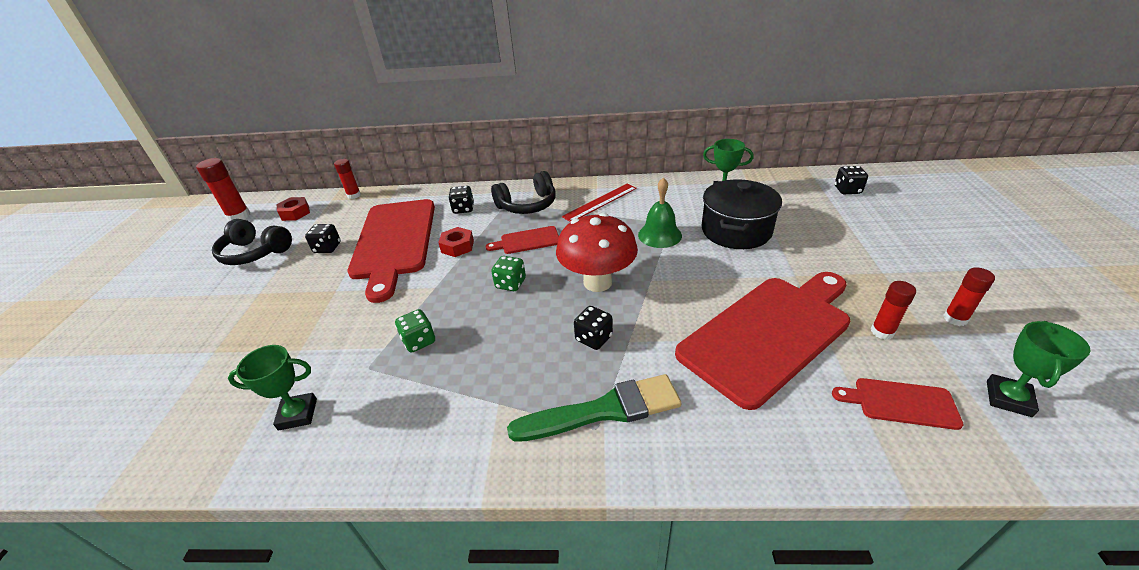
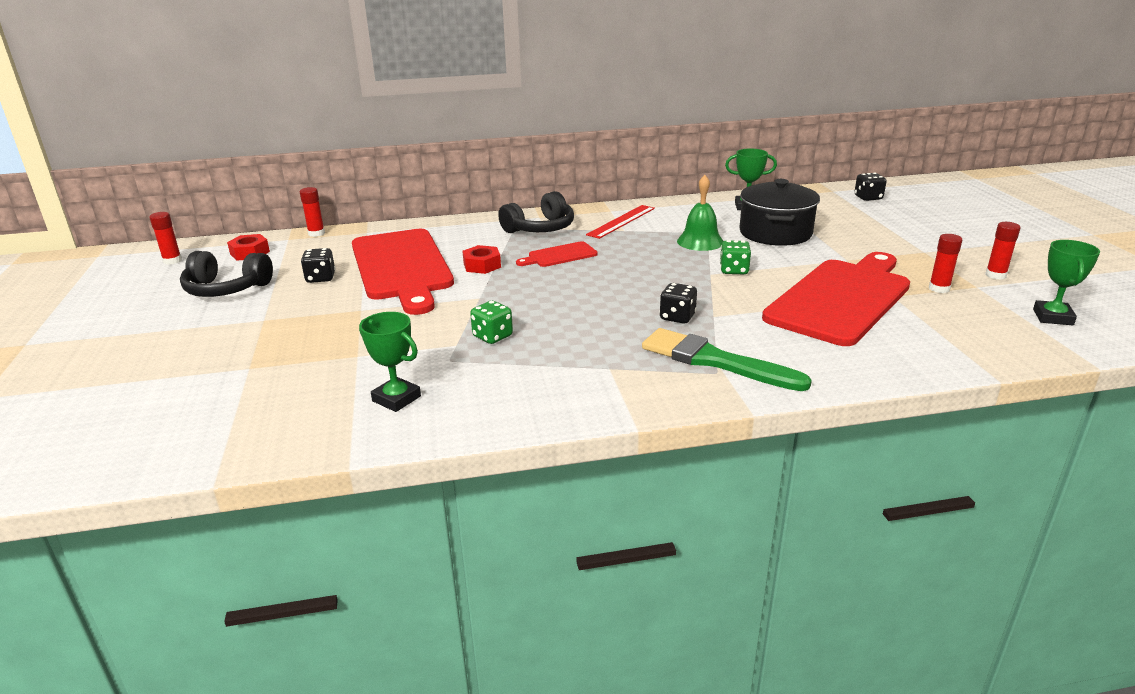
camera: 15 degrees left, 10 degrees down
(239, 216) = (172, 261): red glue stick -> red glue stick, size x0.65
(298, 414) = (396, 399): green trophy -> green trophy turned 60 degrees clockwise
(463, 209) = (466, 236): black dice -> none
(510, 284) = (564, 288): green dice -> green dice (734, 270)
(597, 282) = (656, 279): red mushroom -> none
(603, 411) = (716, 361): green brush -> green brush turned 120 degrees counterclockwise
(900, 403) = (971, 328): red cutting board -> none

